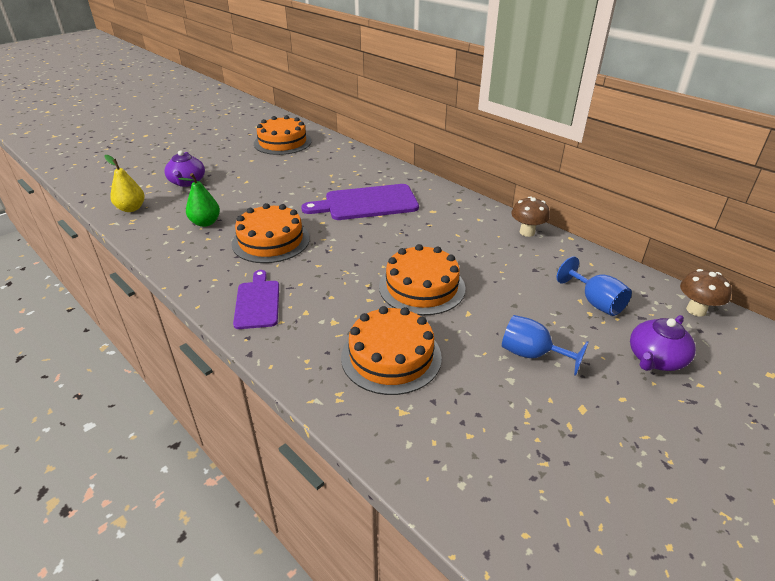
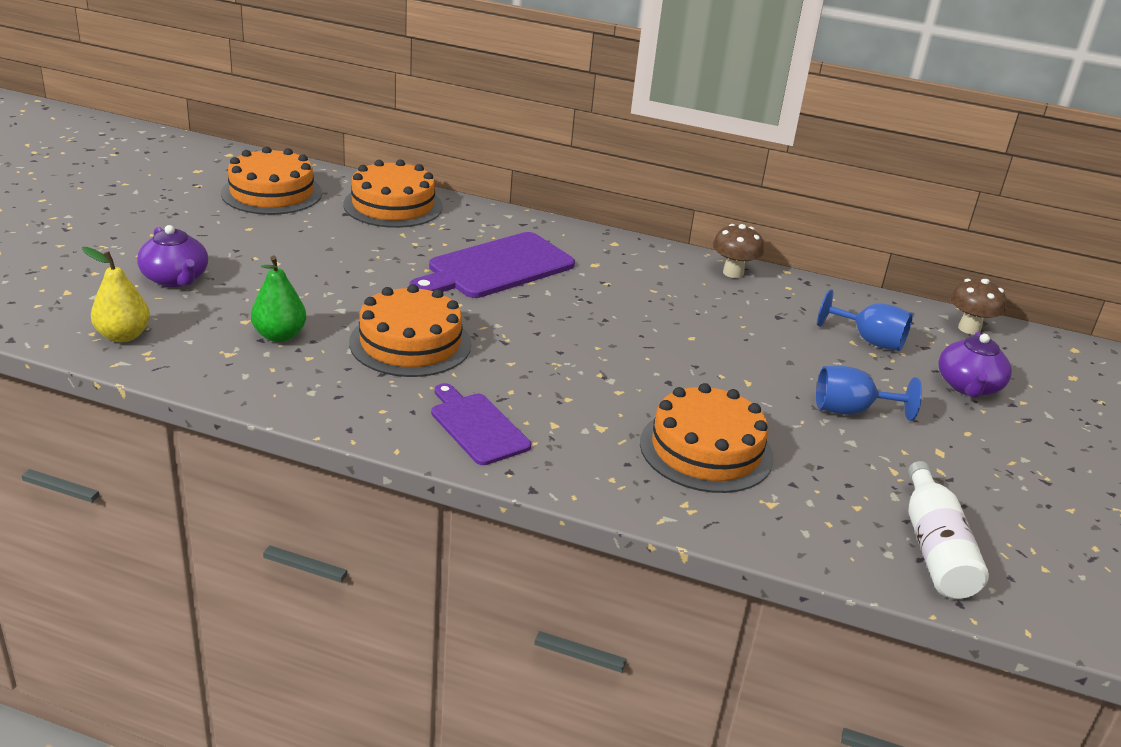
camera: 30 degrees left, 5 degrees down
(422, 287) = (668, 363): orange cake -> orange cake (393, 205)
(506, 493) = (935, 548): none -> white bottle

